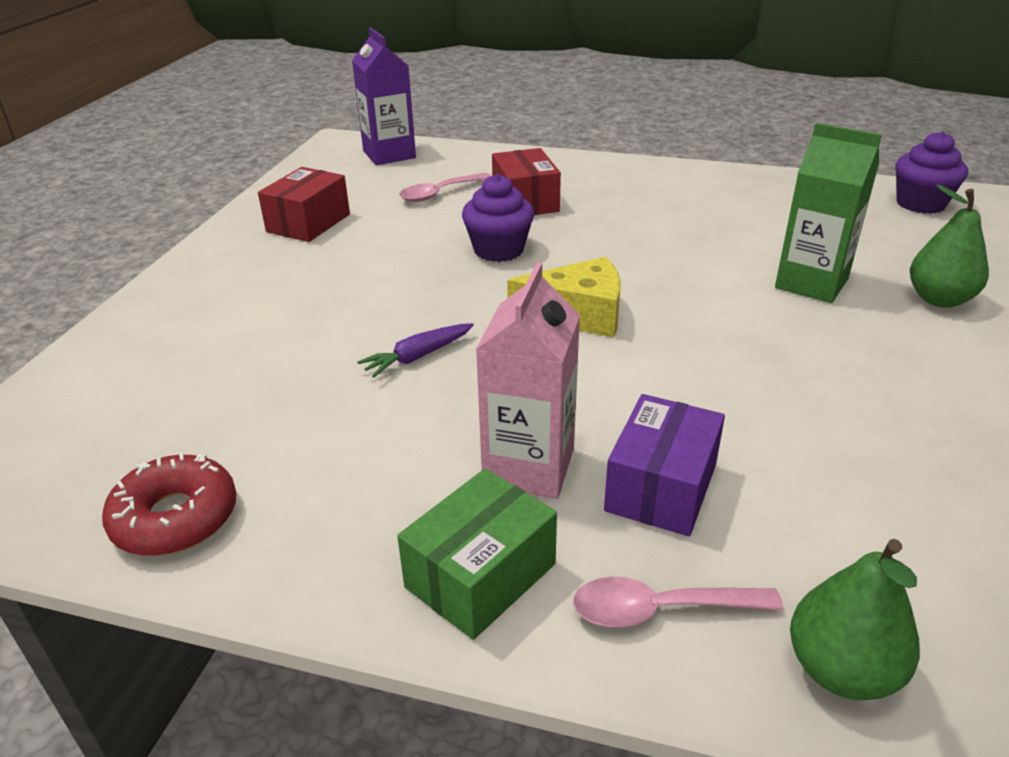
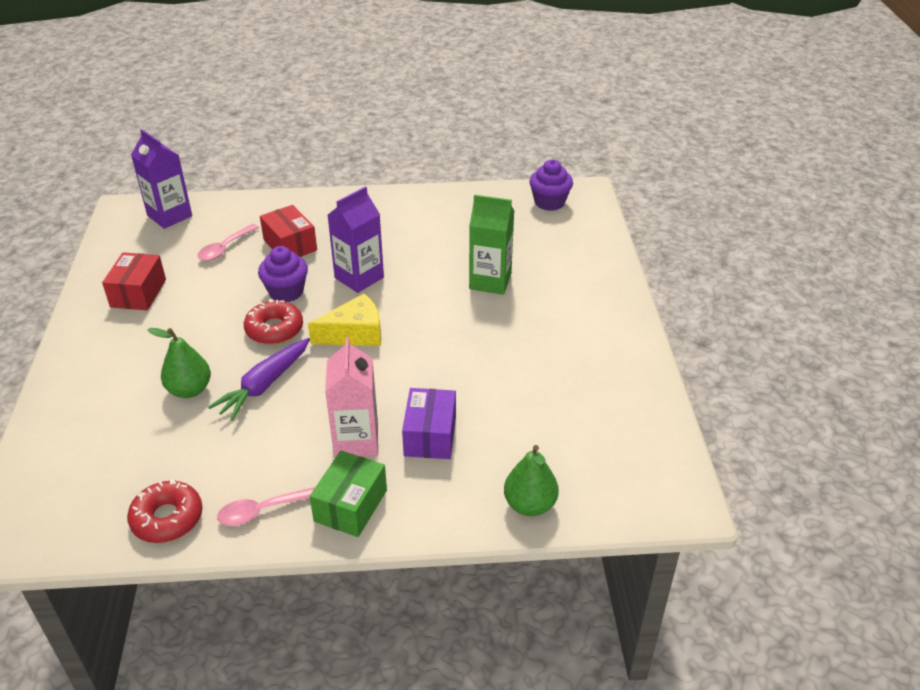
camera: 20 degrees left, 5 degrees up
(418, 356) = (264, 385): purple carrot -> purple carrot, size x1.62
(463, 290) = (274, 329): none -> red donut
(608, 249) = (359, 278): none -> purple carton
(660, 610) = (444, 499): pink spoon -> pink spoon (262, 510)
(939, 299) = (563, 279): green pear -> green pear (189, 390)

